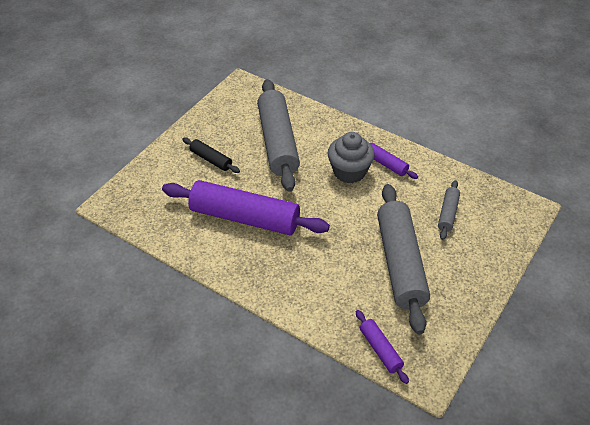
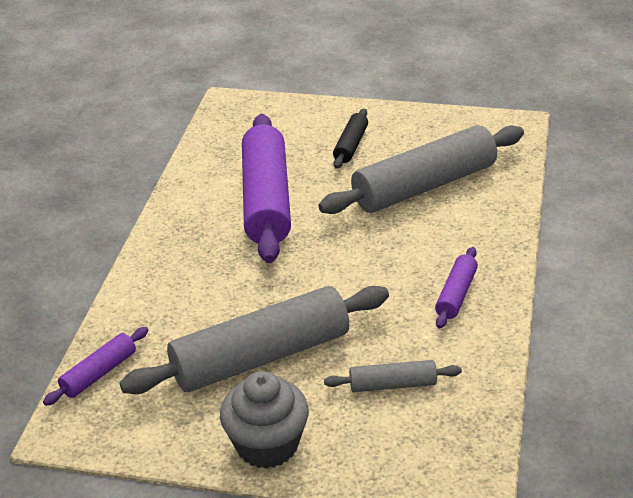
camera: 70 degrees right, 10 degrees down
(349, 172) = (413, 263): grey cupcake -> grey cupcake (267, 445)

